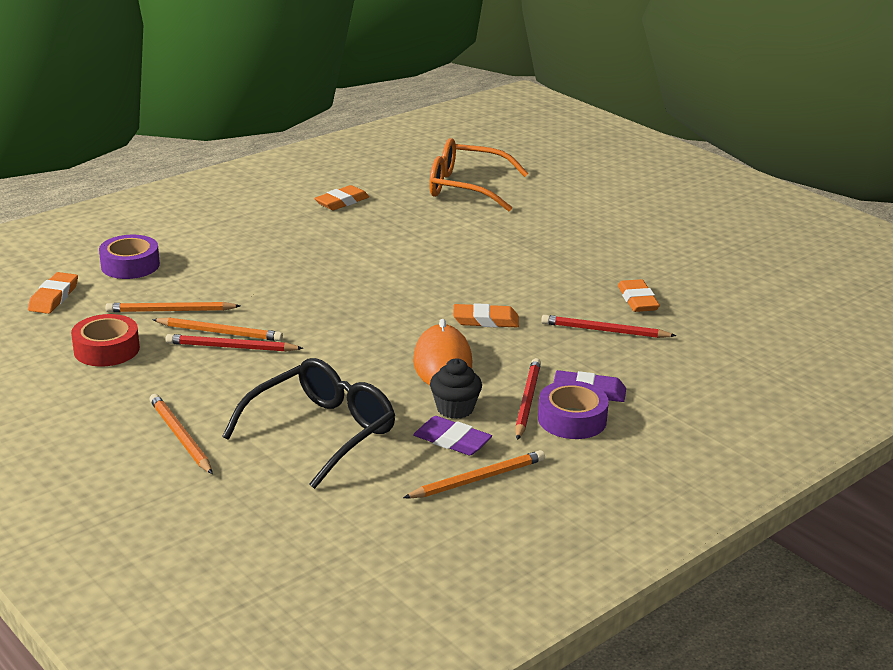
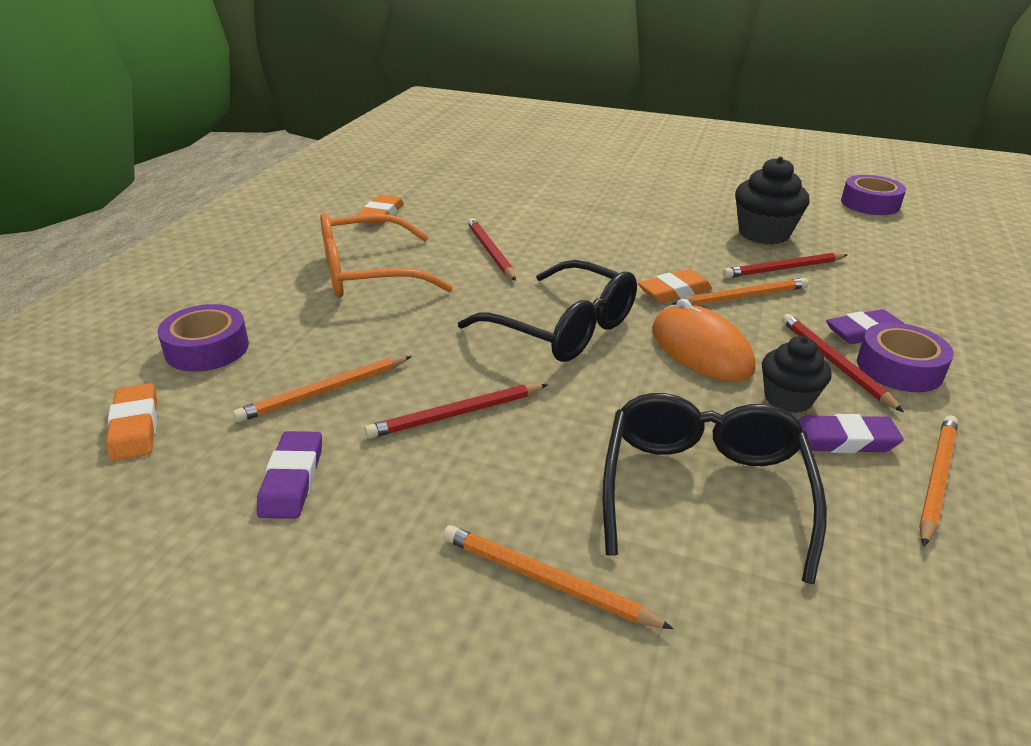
camera: 30 degrees left, 5 degrees up
(106, 349) = (292, 479): red tape -> purple eraser
(220, 332) = (419, 399): orange pencil -> orange pencil (742, 297)
(365, 319) = (561, 328): none -> black glasses
(386, 253) = (490, 252): none -> red pencil
(467, 188) = (484, 175): orange glasses -> orange glasses (369, 273)
(637, 300) = (763, 233): orange eraser -> black cupcake
(793, 303) = (870, 204): none -> purple tape

